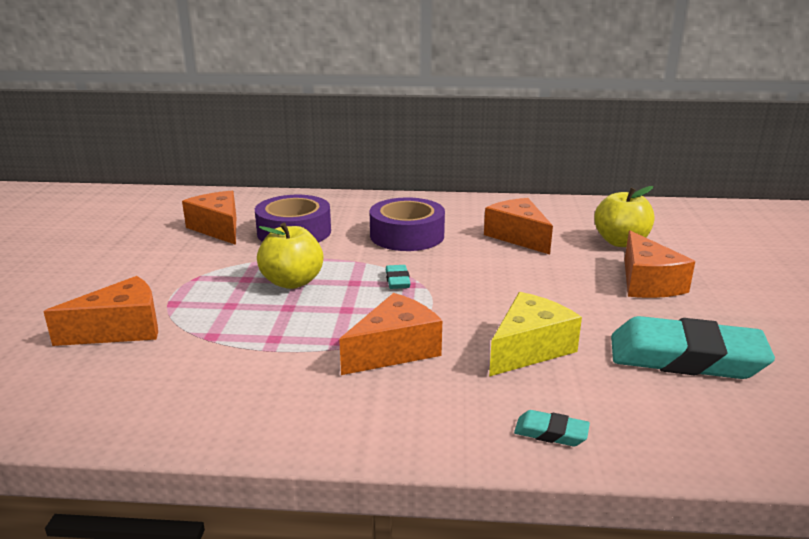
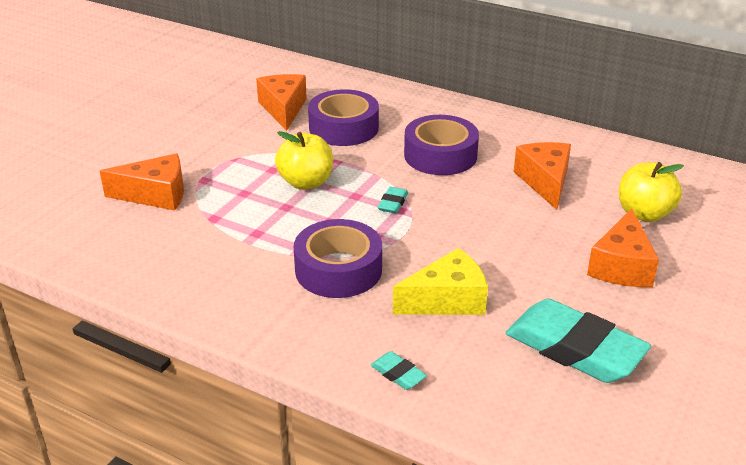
camera: 25 degrees right, 10 degrees up
(394, 350) = (338, 269): orange cheese -> purple tape

